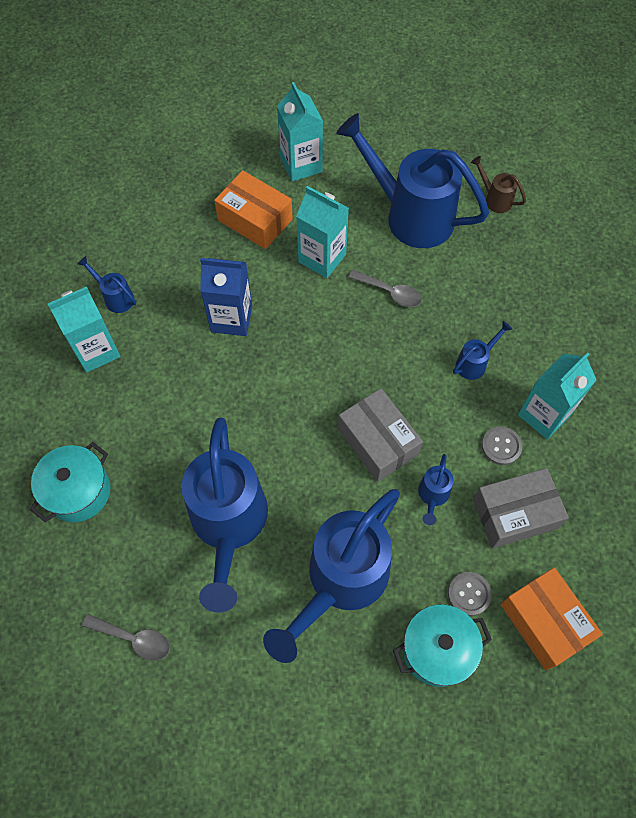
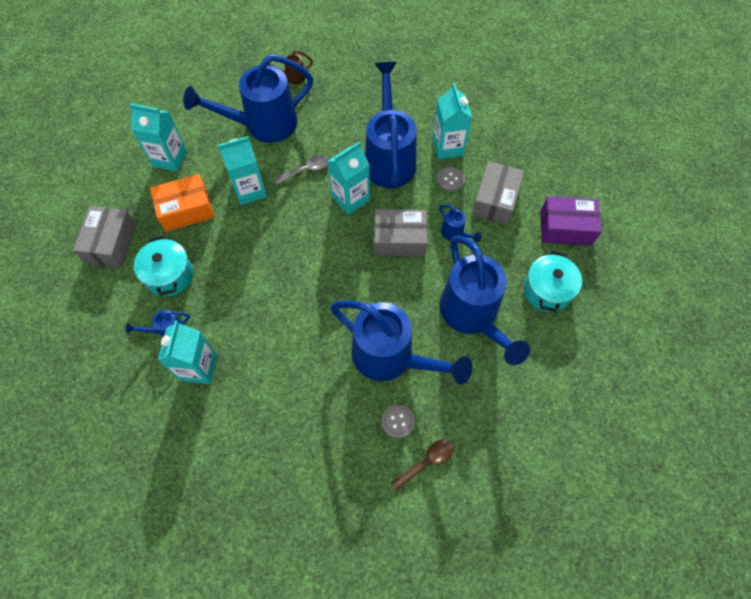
camera: 55 degrees left, 0 degrees up
(78, 491) = (297, 440): turquoise pot -> turquoise pot (170, 275)
(133, 638) = (427, 462): grey spoon -> brown spoon
(171, 186) = (111, 243): none -> grey box
(231, 318) = (247, 268): blue carton -> none
(390, 358) = (350, 198): none -> turquoise carton
(469, 594) = (525, 253): grey button -> grey button (398, 421)
(474, 363) = (389, 158): blue watering can -> blue watering can, size x2.41
(544, 622) = (565, 228): orange box -> purple box

